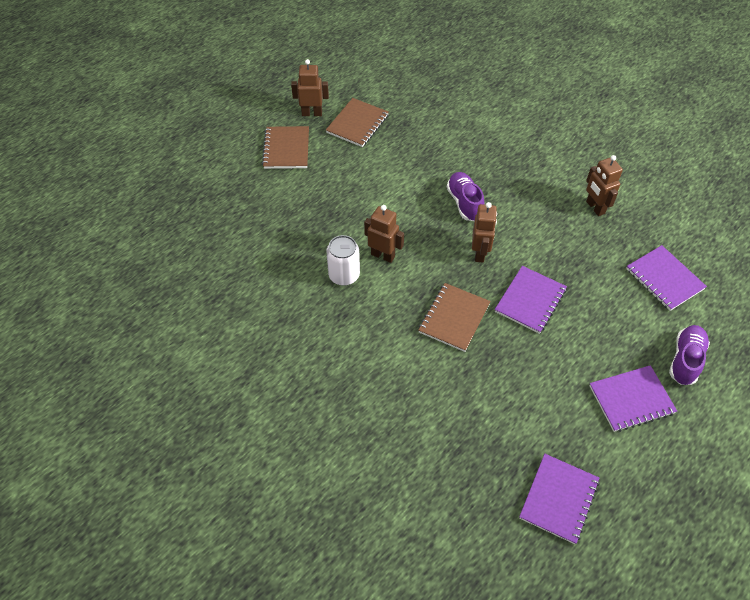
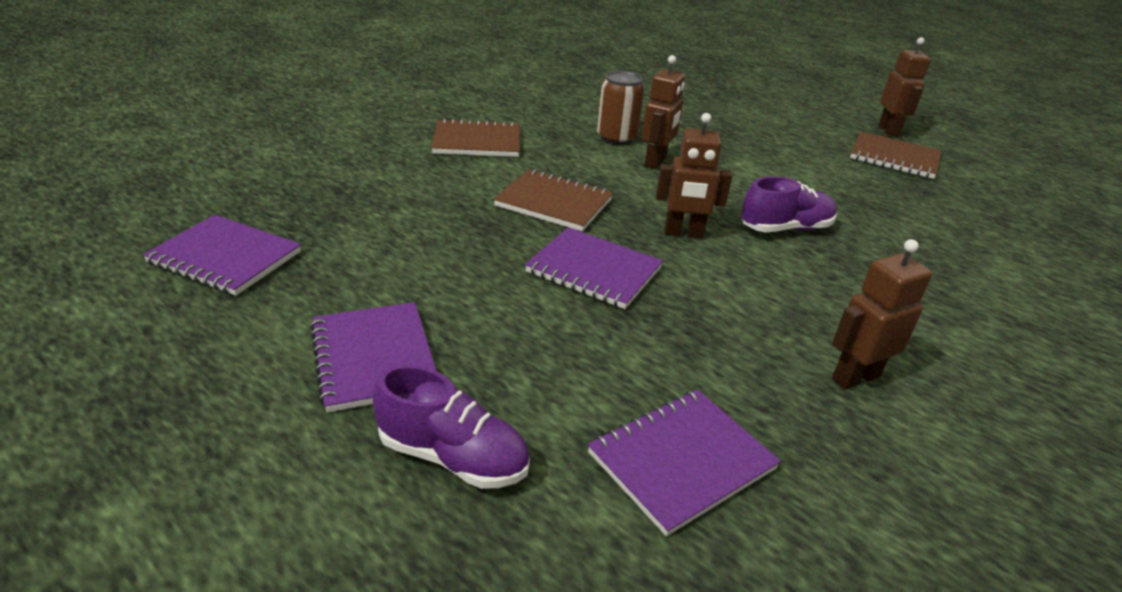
camera: 85 degrees right, 20 degrees down
(286, 149) = (811, 115): brown notebook -> brown notebook (477, 142)
(344, 275) = (616, 138): white can -> brown can

